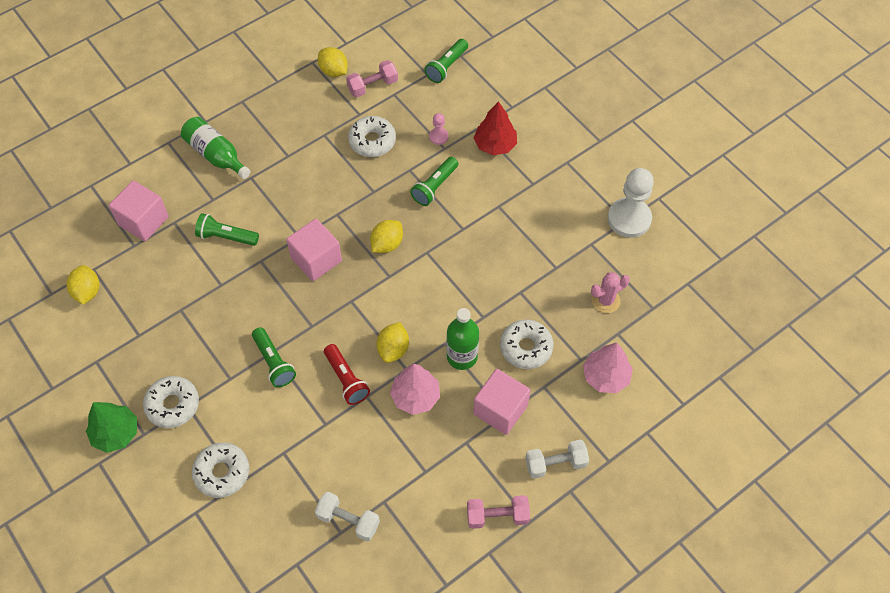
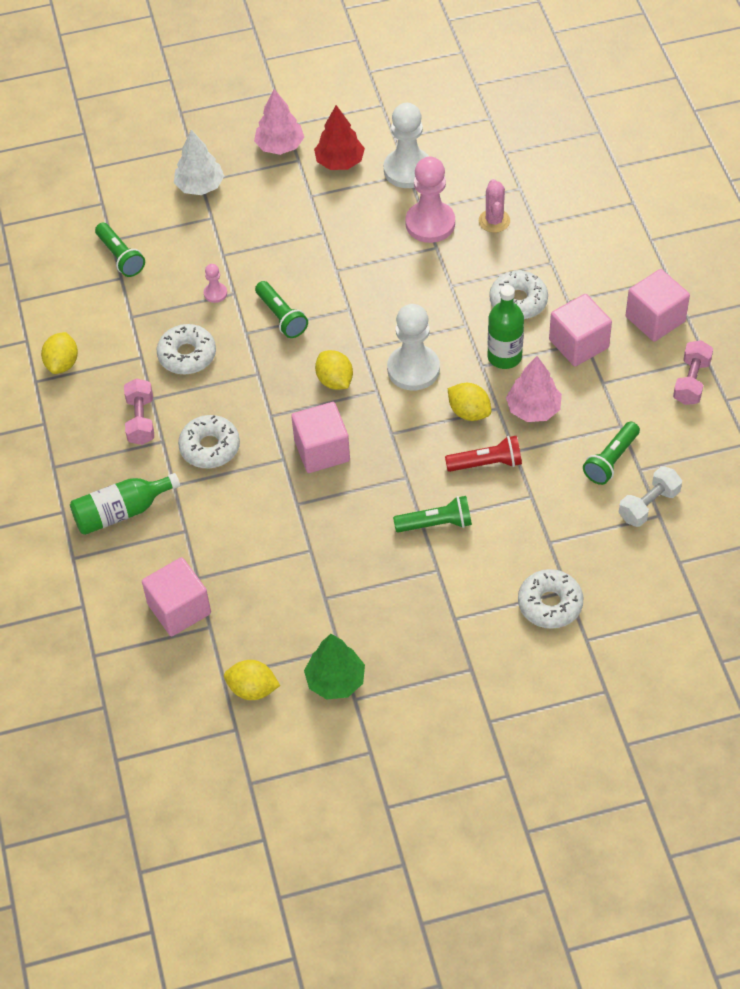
camera: 65 degrees left, 5 degrees down
(116, 433) = (459, 696): green tree -> green tree (335, 680)
(173, 405) = (447, 632): white donut -> white donut (210, 447)
(226, 237) = (246, 529): green flashlight -> green flashlight (611, 460)
(334, 71) = (62, 363): yellow lemon -> yellow lemon turned 60 degrees counterclockwise
(372, 86) = (107, 333): pink dumbbell -> pink dumbbell (141, 420)
(421, 294) = (413, 369): none -> white pawn
(495, 145) = (254, 248): red tree -> red tree (340, 162)
(539, 88) = (200, 186): none -> white tree
(555, 464) = (655, 319): white dumbbell -> pink cube
(579, 254) = (430, 223): none -> pink pawn
(605, 376) = (578, 250): pink tree -> pink tree (280, 146)

